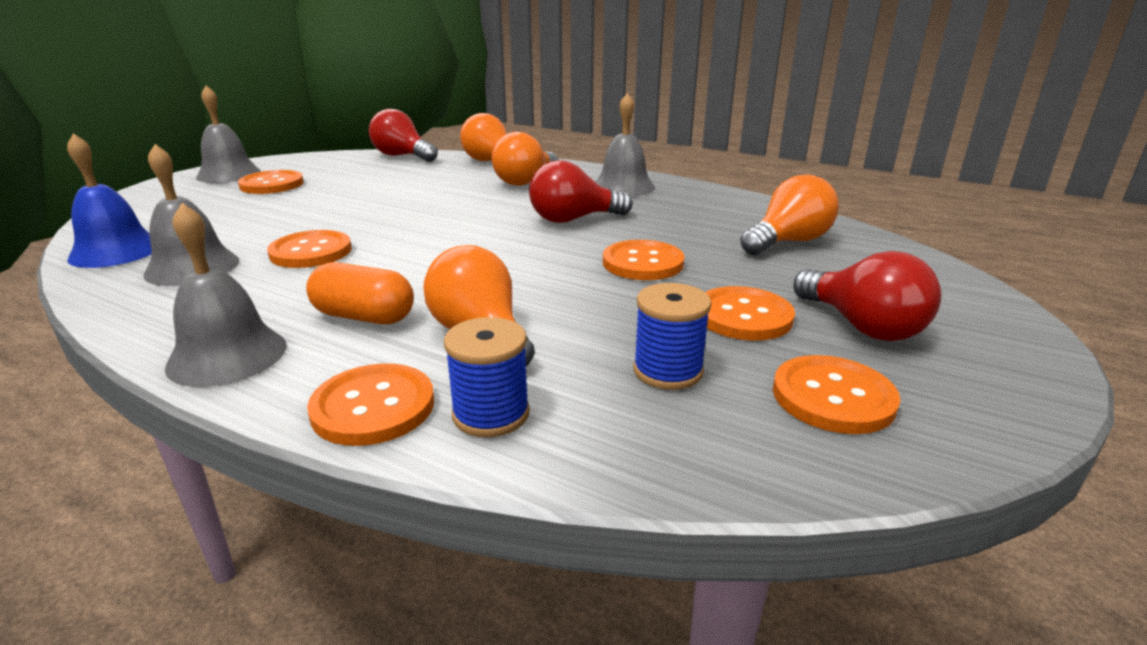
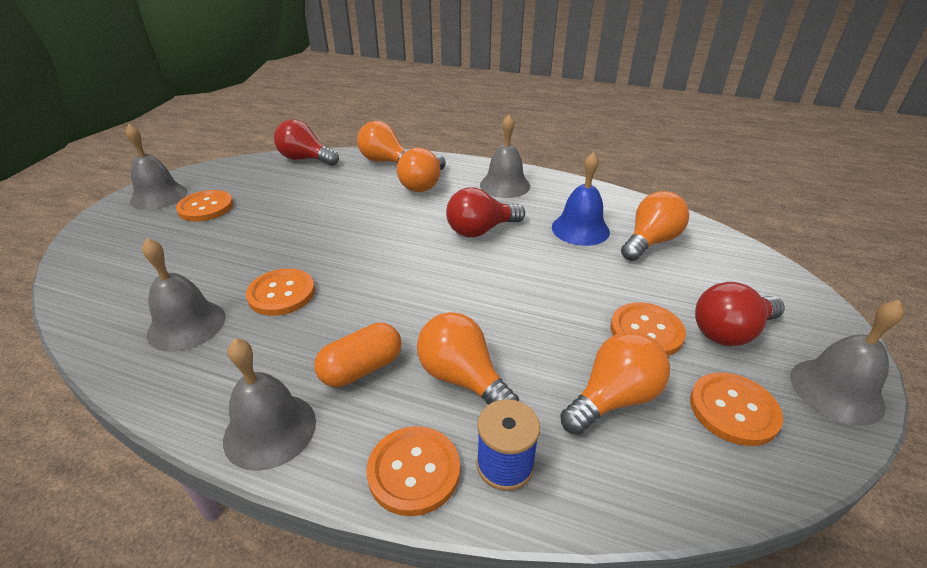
camera: 10 degrees left, 10 degrees up
(116, 251) = (105, 311): blue bell -> blue bell (580, 229)
(364, 317) = (361, 368): orange capsule -> orange capsule turned 45 degrees counterclockwise
(643, 263) = (553, 278): orange button -> none
(668, 371) = (613, 399): blue spool -> orange light bulb
(862, 326) = (730, 332): red light bulb -> red light bulb turned 105 degrees clockwise
(998, 394) = (836, 390): none -> grey bell

